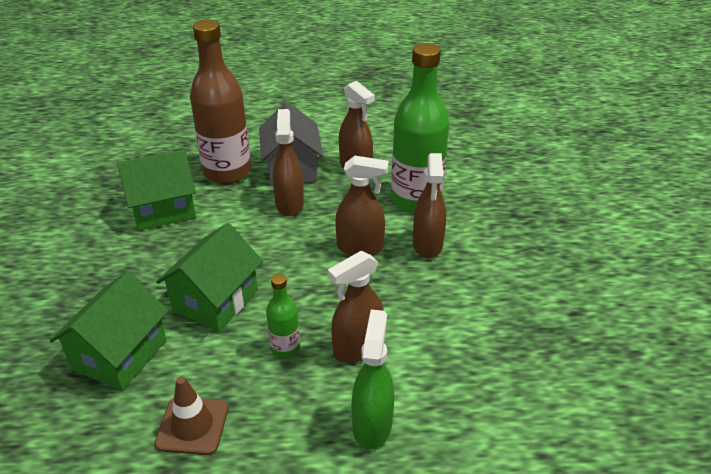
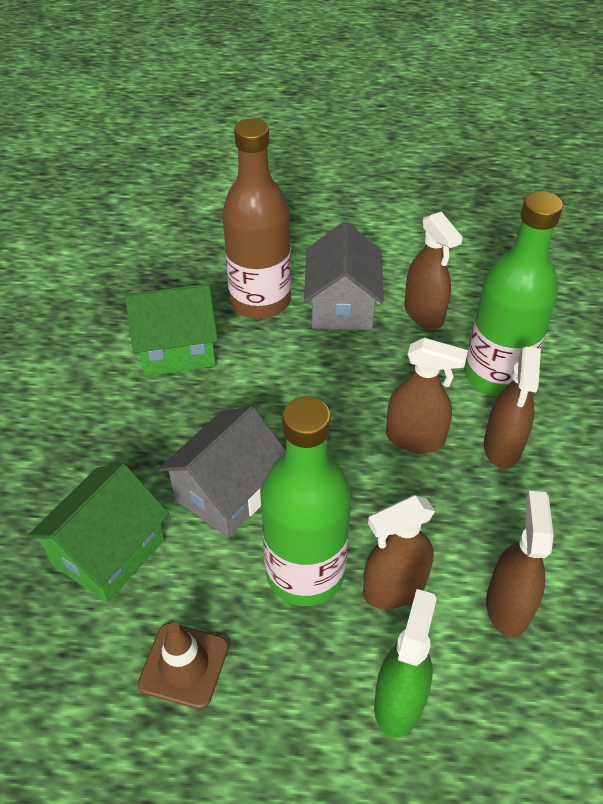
camera: 10 degrees right, 10 degrees up
(215, 300) = (228, 491): green house -> grey house
(285, 347) = (305, 573): green bottle -> green bottle, size x2.15
(289, 204) = (333, 360): brown spray bottle -> brown spray bottle (508, 606)

